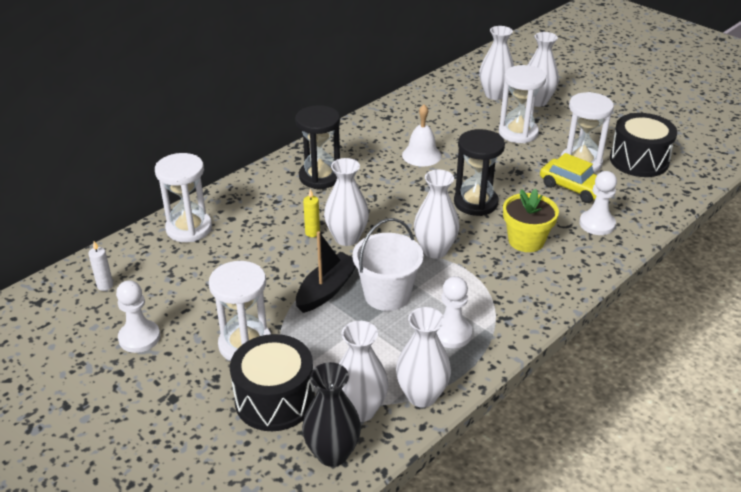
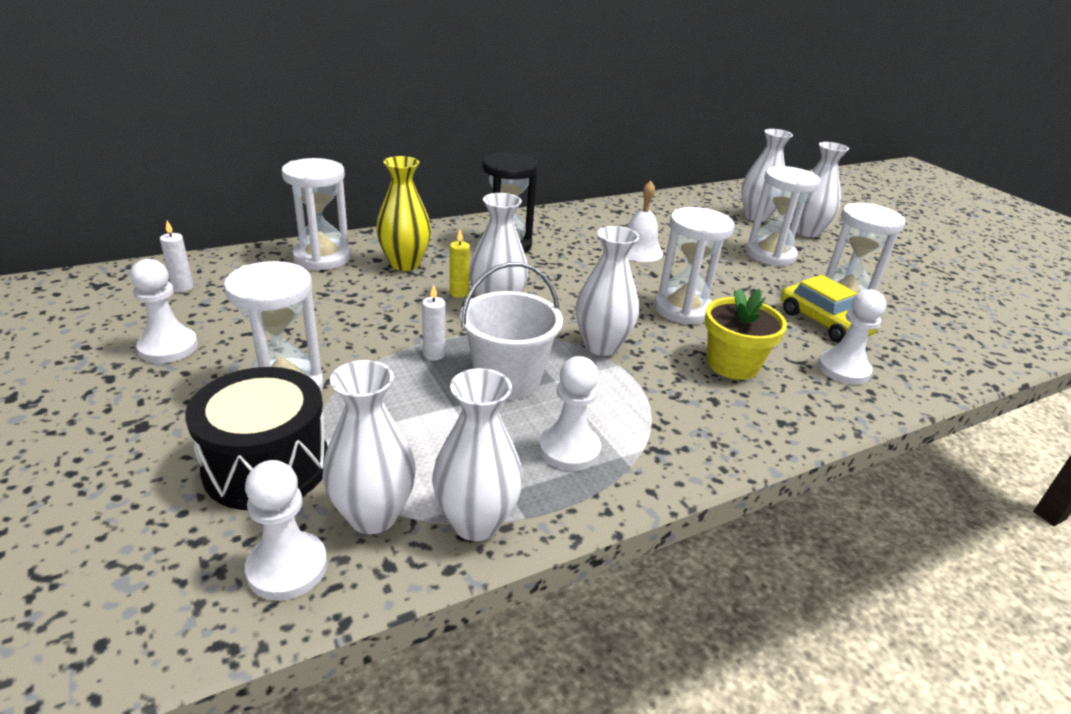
camera: 15 degrees right, 5 degrees down
(255, 217) = (405, 264): none -> yellow vase
(327, 290) = (434, 354): black boat -> white candle
(332, 453) = (287, 567): black vase -> white pawn
(475, 203) = (682, 309): black hourglass -> white hourglass
(639, 160) = (926, 314): black drum -> none

